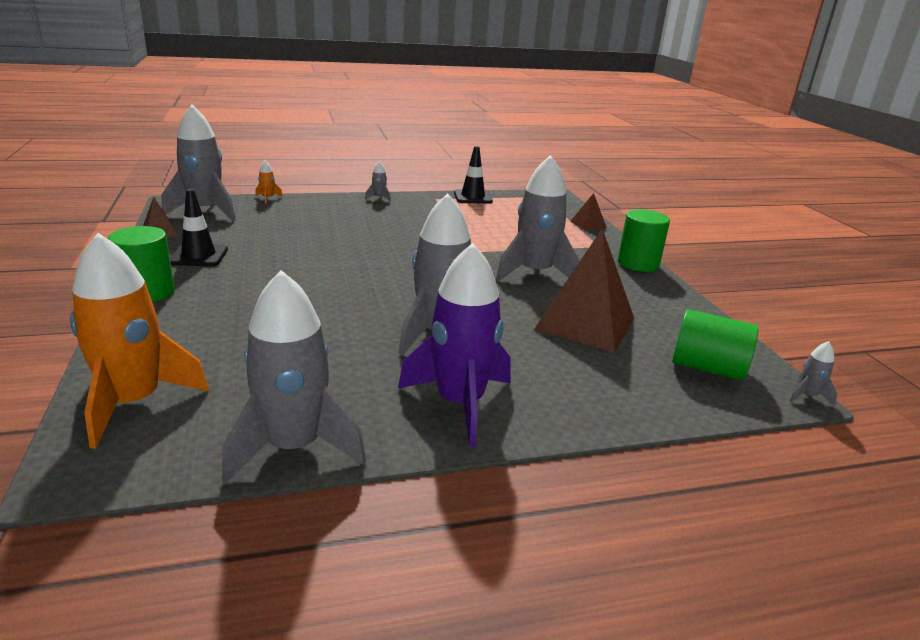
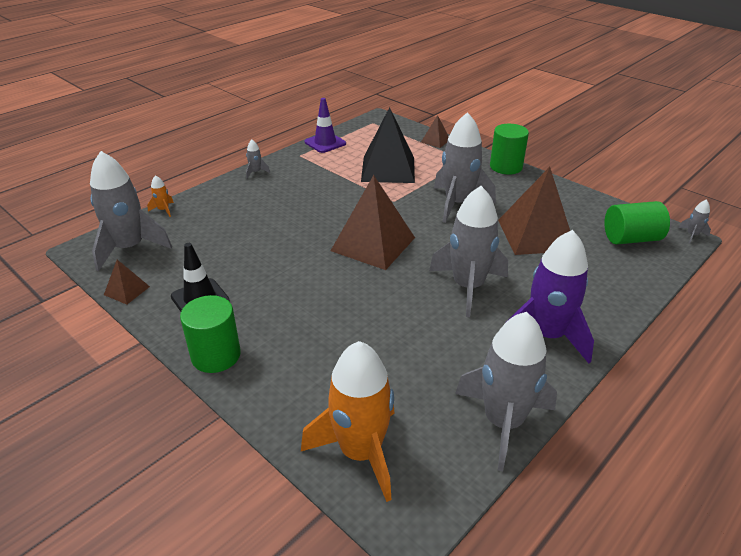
camera: 30 degrees left, 10 degrees up
(400, 272) = (373, 244): none -> brown pyramid
(472, 197) = (325, 143): black traffic cone -> purple traffic cone
(504, 229) = (388, 169): none -> black pyramid

